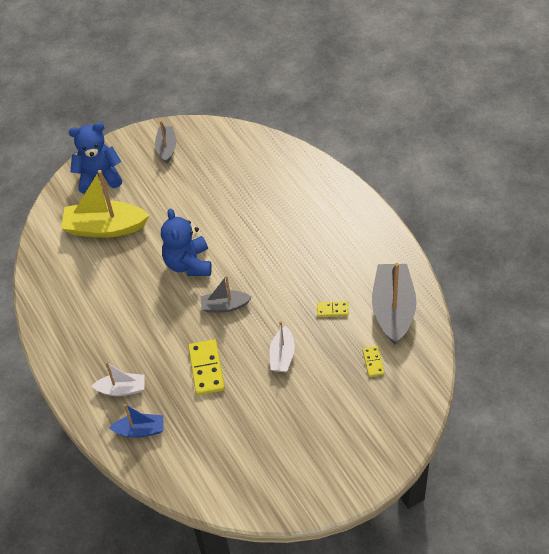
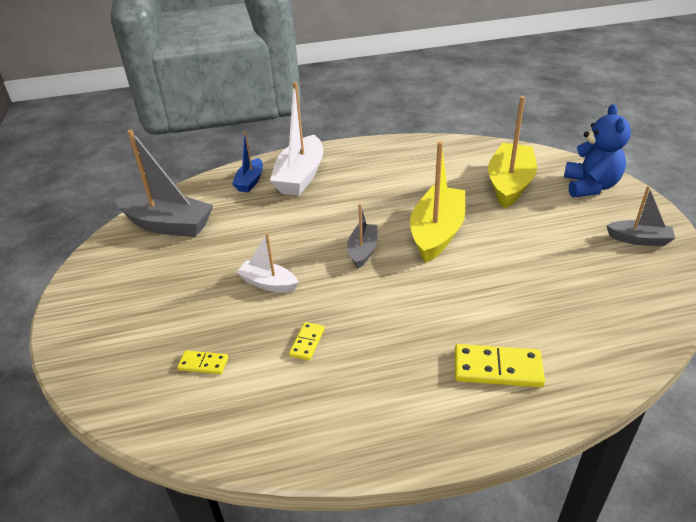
camera: 105 degrees right, 15 degrees down
(122, 389) = (300, 176): white boat -> white boat, size x1.81
(188, 264) = (437, 233): blue teddy bear -> yellow boat
(206, 368) = (289, 227): yellow domino -> yellow domino (497, 369)
(393, 309) = (271, 410): grey boat -> grey boat (168, 225)

